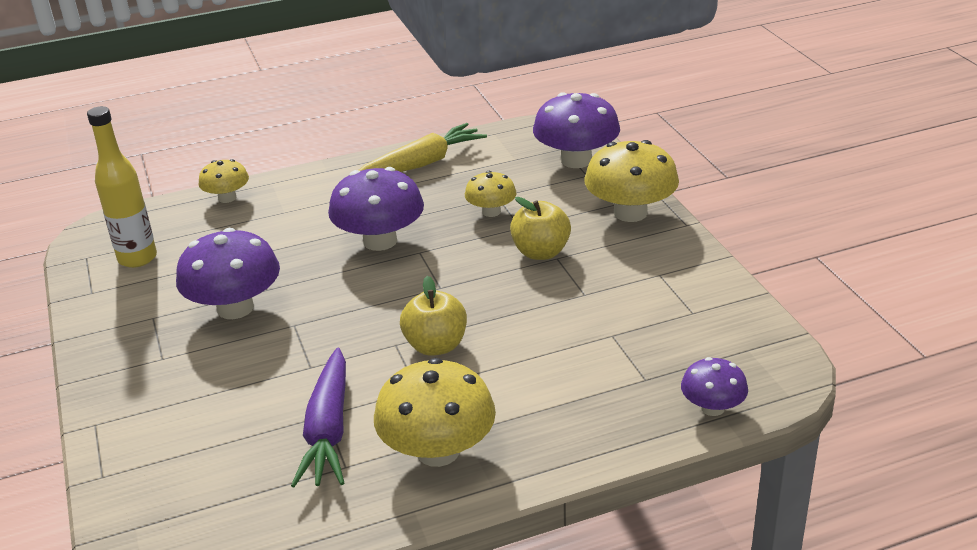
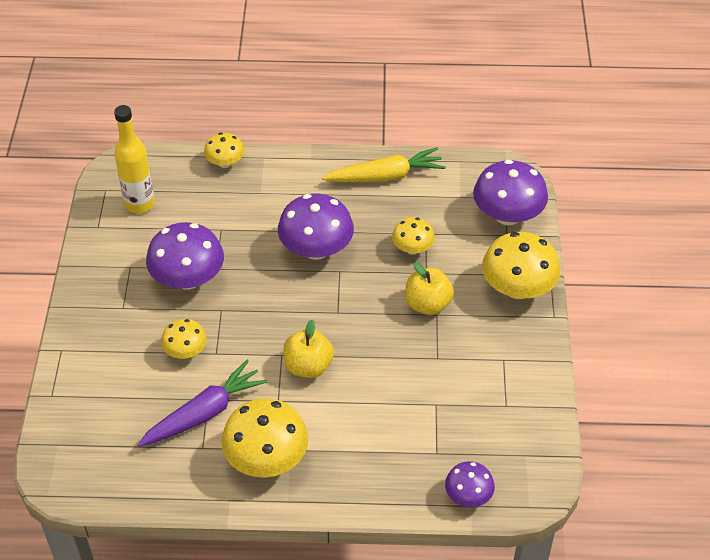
camera: 20 degrees right, 15 degrees up
(269, 376) = (185, 351): none -> yellow mushroom
(328, 430) = (204, 413): purple carrot -> purple carrot turned 150 degrees counterclockwise

